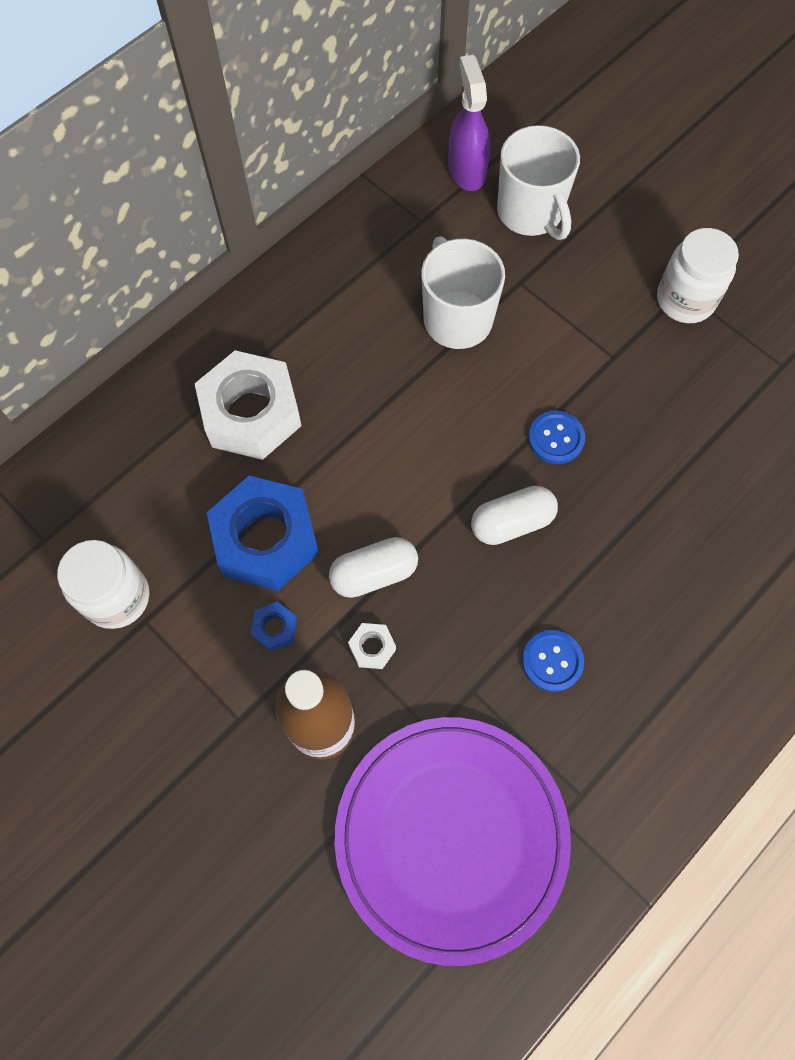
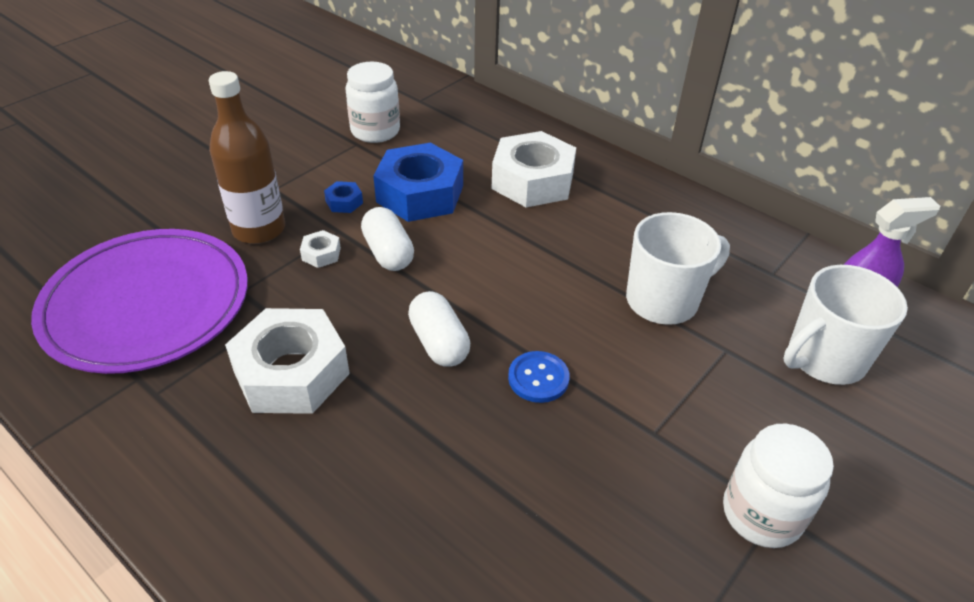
camera: 85 degrees right, 25 degrees down
(552, 661) = (291, 373): blue button -> white nut

